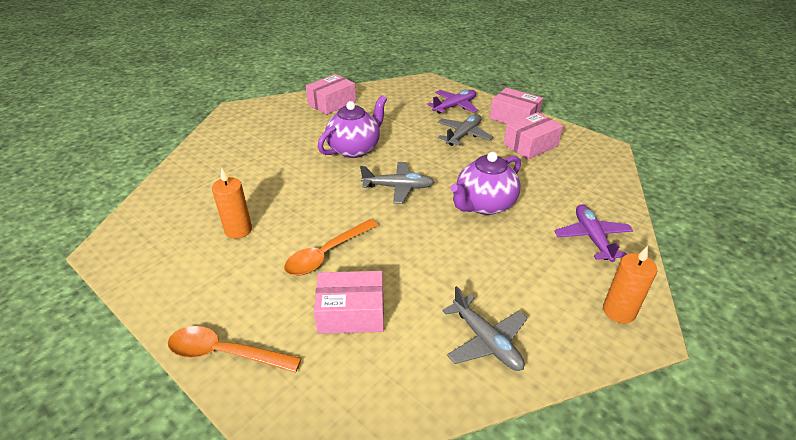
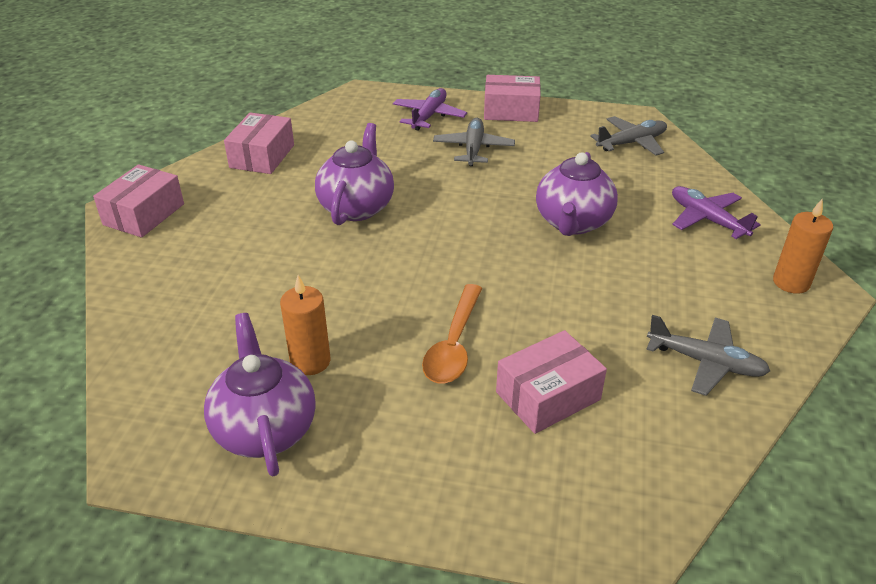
camera: 30 degrees left, 0 degrees up
(177, 258) = (265, 429): none -> purple teapot
(225, 353) = (452, 505): orange spoon -> none
(398, 187) = (459, 236): grey plane -> grey plane (632, 143)
(530, 145) = (558, 138): pink box -> pink box (144, 214)

